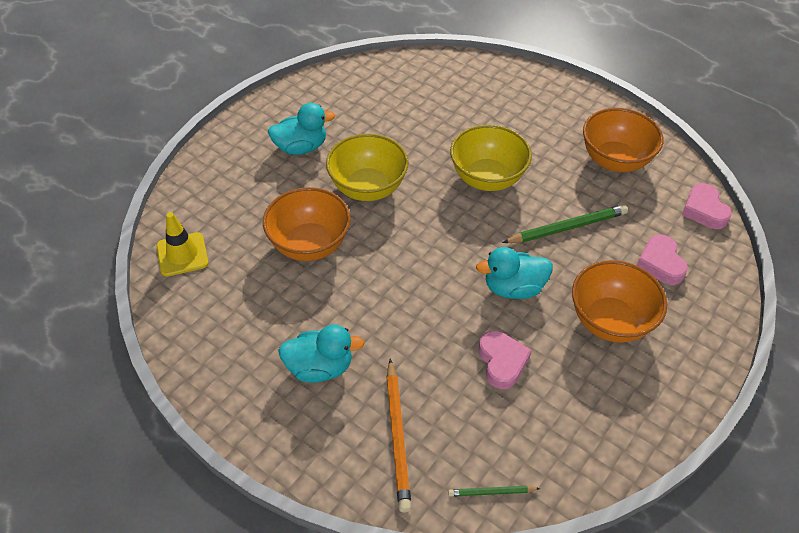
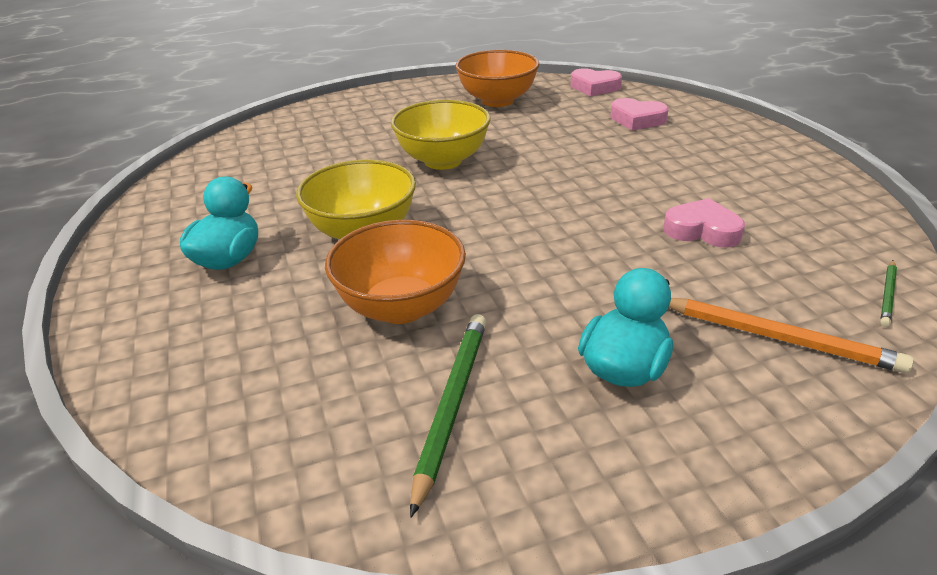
camera: 55 degrees left, 15 degrees down
(182, 254) = (273, 448): yellow traffic cone -> none
(513, 288) = (605, 193): turquoise duck -> none
(567, 227) = (553, 143): green pencil -> green pencil (451, 405)
(610, 321) = (687, 160): orange bowl -> none

